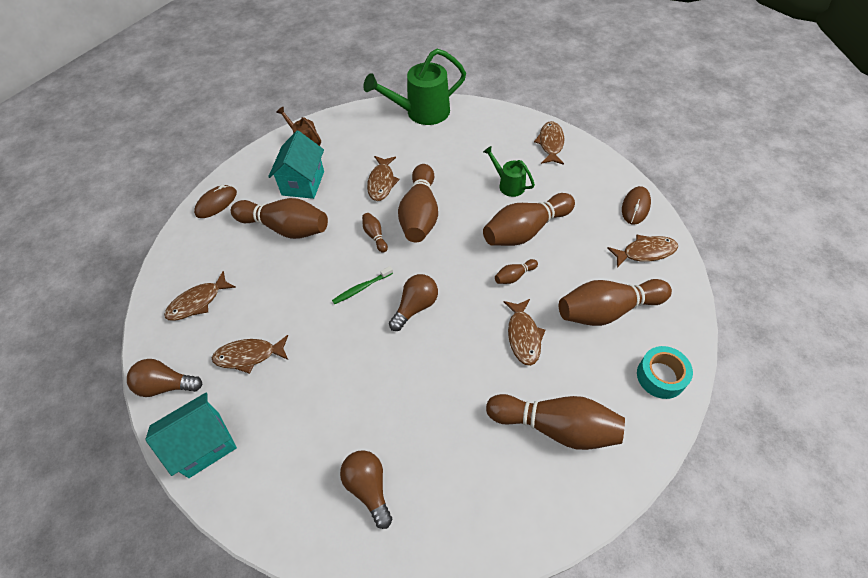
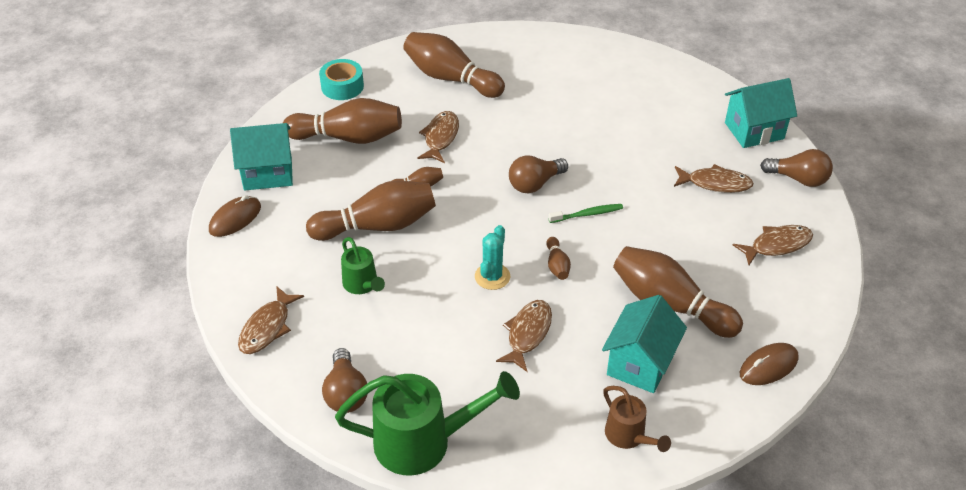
camera: 165 degrees left, 10 degrees down
(369, 488) = (615, 79): brown light bulb -> brown light bulb (346, 393)
(420, 214) = (492, 276): brown bowling pin -> turquoise cactus
(645, 252) = (268, 174): brown fish -> turquoise house

